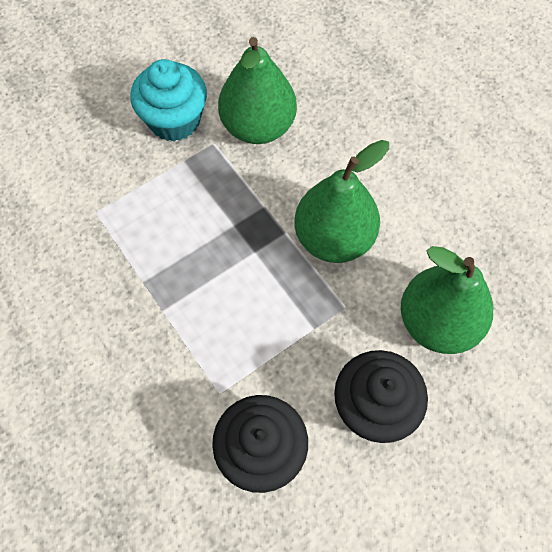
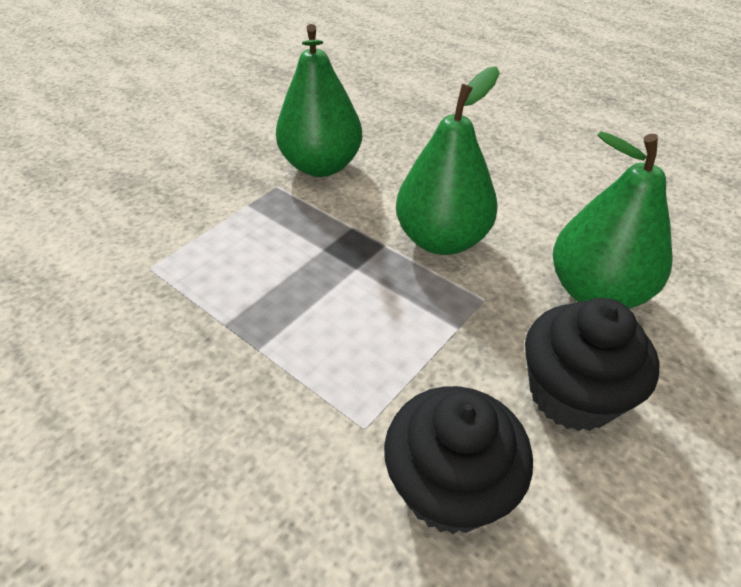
camera: 15 degrees left, 20 degrees down
(174, 120) = (228, 175): turquoise cupcake -> none

